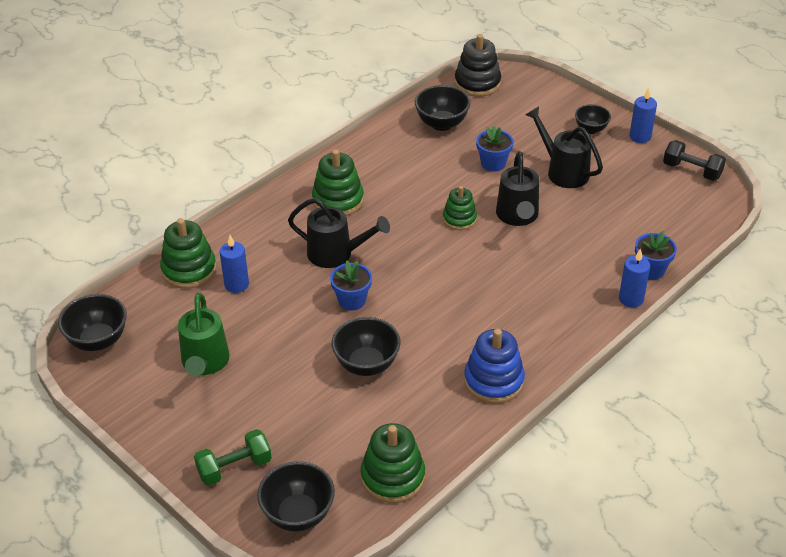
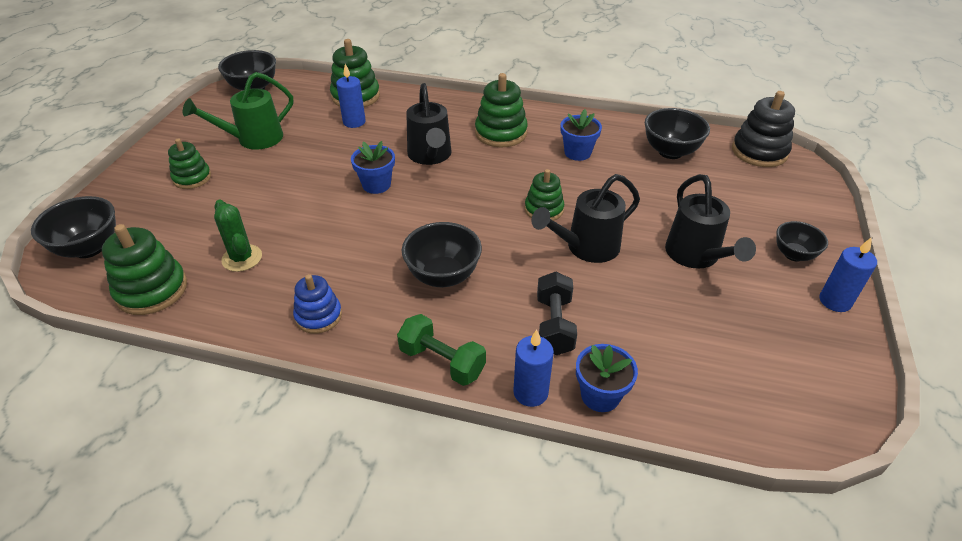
camera: 60 degrees right, 0 degrees up
(234, 467) = (138, 194): green dumbbell -> green dumbbell (442, 361)
(238, 422) = (192, 178): none -> green stacking toy
(366, 364) = (297, 222): black bowl -> black bowl (443, 276)
(391, 410) = (242, 258): none -> green cactus
(493, 163) = (650, 203): blue flower pot -> blue flower pot (577, 153)
(493, 381) = (318, 316): blue stacking toy -> blue stacking toy, size x0.65
(563, 171) = (696, 256): black watering can -> black watering can turned 150 degrees clockwise
(692, 171) = (833, 375): black dumbbell -> black dumbbell (554, 325)

